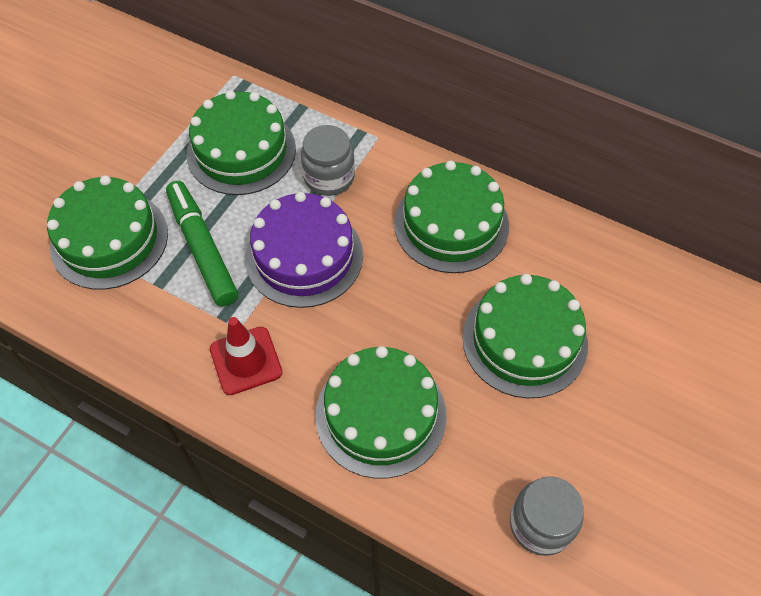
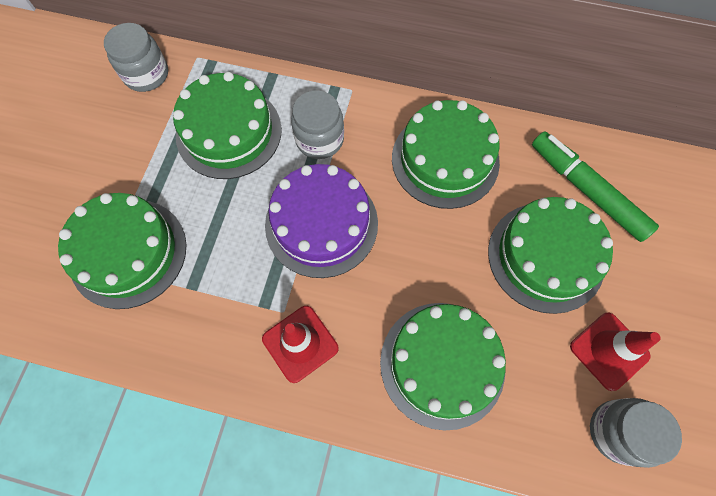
camera: 15 degrees left, 10 degrees up
(179, 81) = (146, 74): none -> grey jar
(202, 248) = (223, 240): green marker -> green marker (586, 190)
(559, 446) = (609, 351): none -> red traffic cone

